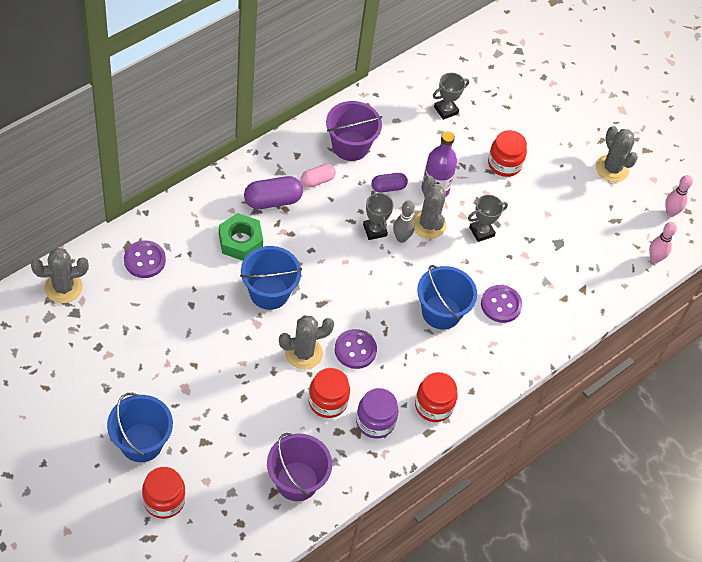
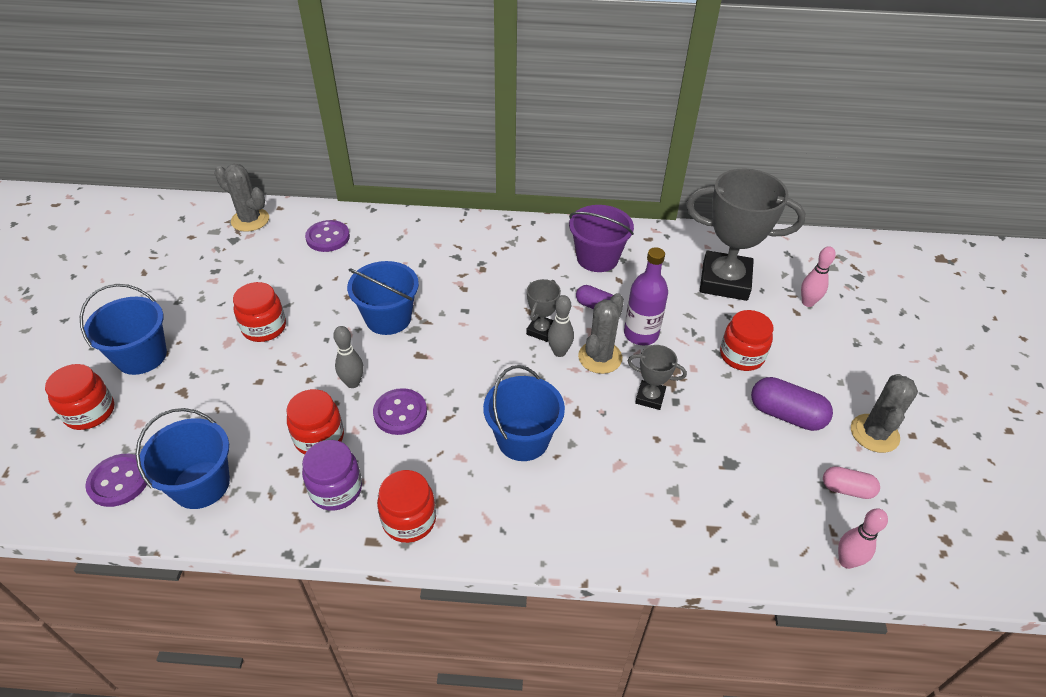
camera: 50 degrees right, 10 degrees down
(196, 361) = (264, 328): none -> red jar
(240, 241) = (415, 269): green nut -> none
(273, 200) = (479, 257): purple capsule -> purple capsule (786, 415)
(297, 481) = (201, 485): purple bucket -> blue bucket
(303, 353) = (353, 383): grey cactus -> grey bowling pin
(317, 180) = (536, 265): pink capsule -> pink capsule (846, 489)
(446, 110) = (724, 281): grey trophy -> grey trophy, size x2.16
(501, 305) = (595, 477): purple button -> purple button (119, 481)
(670, 212) = (918, 525): pink bowling pin -> pink bowling pin (807, 302)

